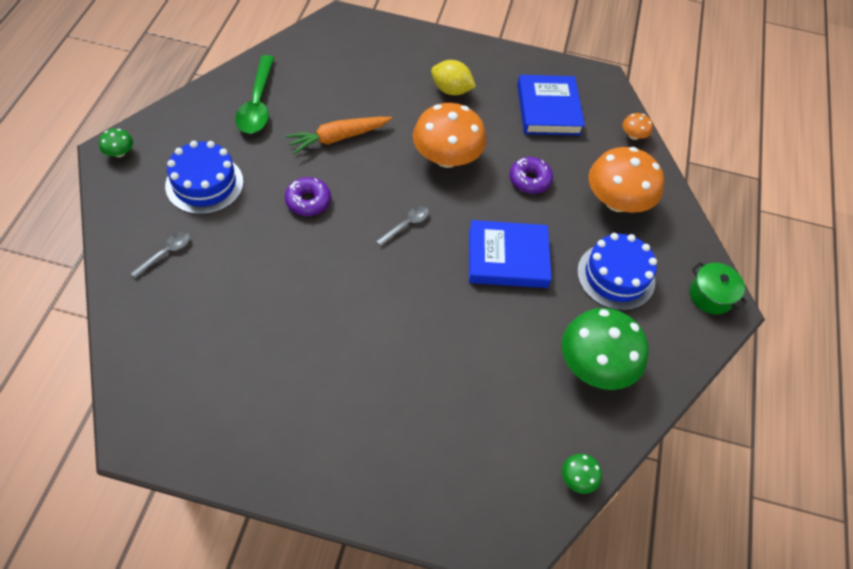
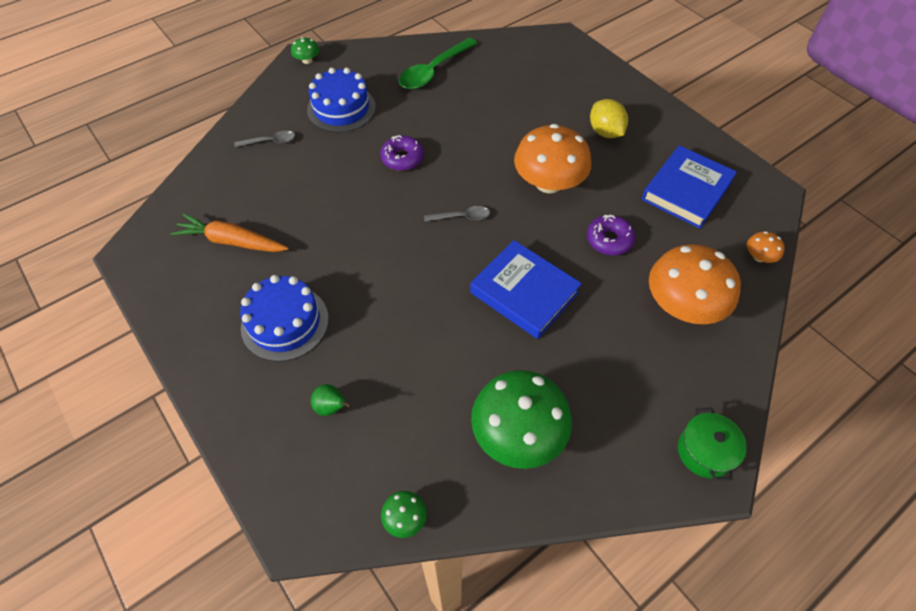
camera: 45 degrees right, 0 degrees up
(338, 138) = (471, 124): orange carrot -> orange carrot (232, 241)
(451, 441) = (331, 407): none -> green pear
(616, 276) = (615, 370): blue cake -> blue cake (285, 323)

